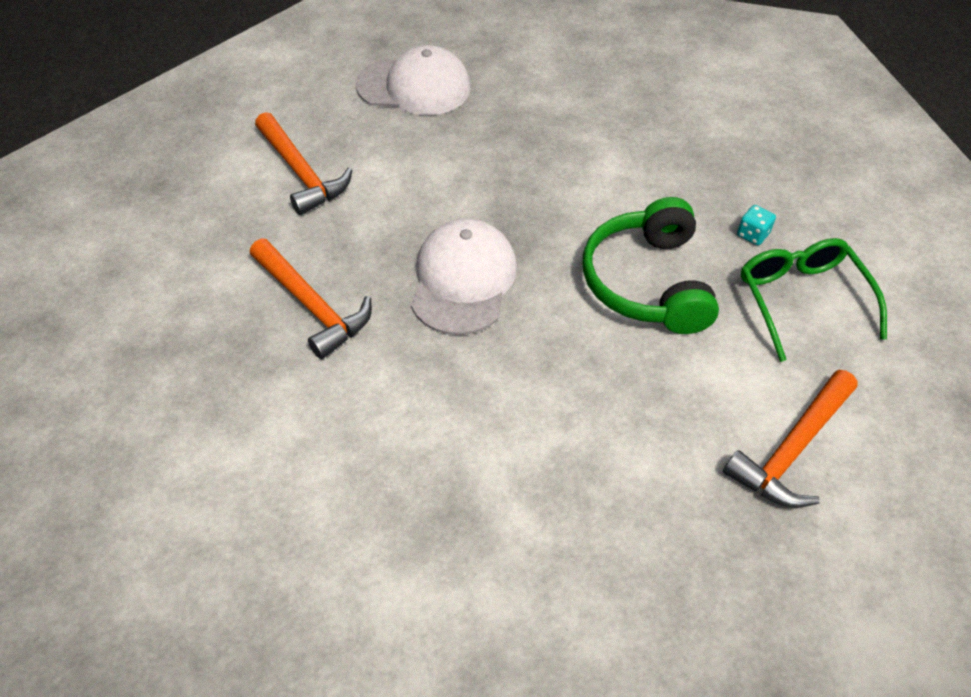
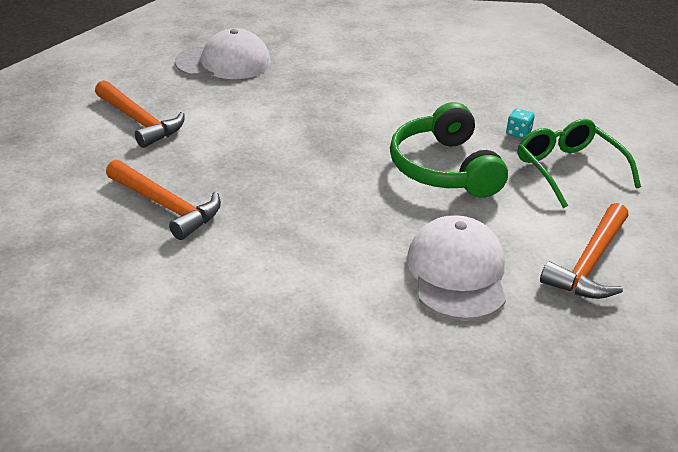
camera: 10 degrees left, 15 degrees down
(463, 280) = (293, 179): white cap -> white cap (457, 273)

